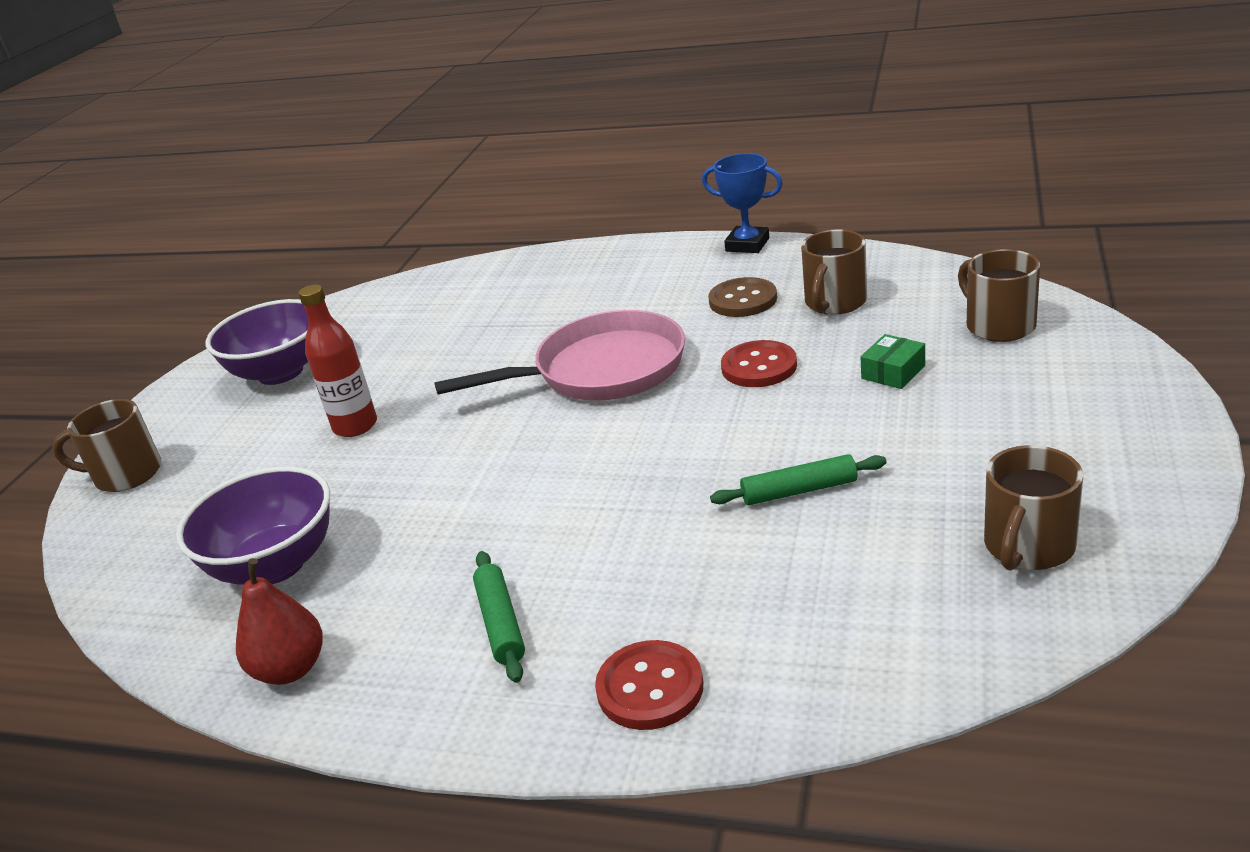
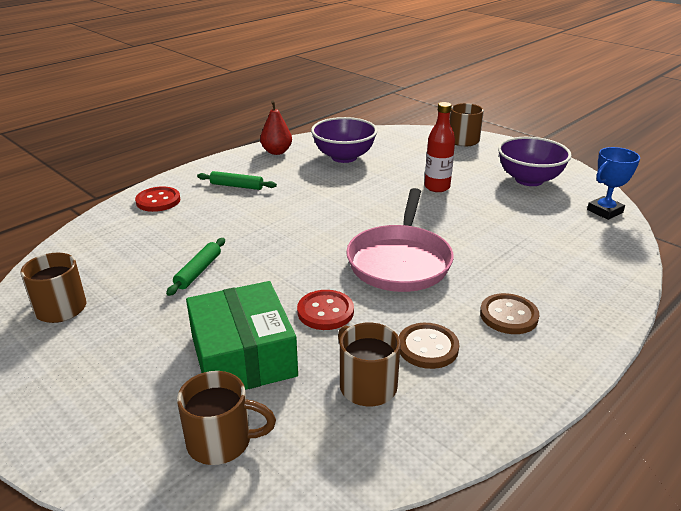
camera: 115 degrees right, 0 degrees up
(641, 286) = (508, 315): none -> brown button
(747, 245) = (536, 399): blue trophy -> blue trophy (604, 211)
(893, 372) = (243, 356): green box -> green box, size x2.45

